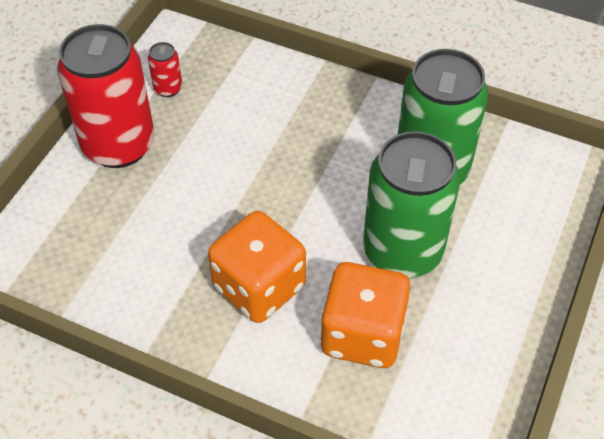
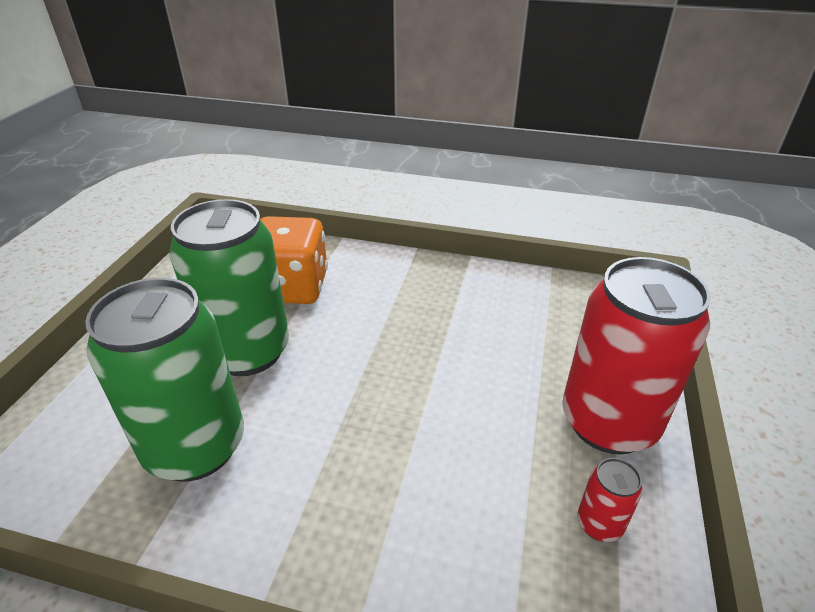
camera: 170 degrees right, 15 degrees down
(259, 287) = (389, 308): orange dice -> none

